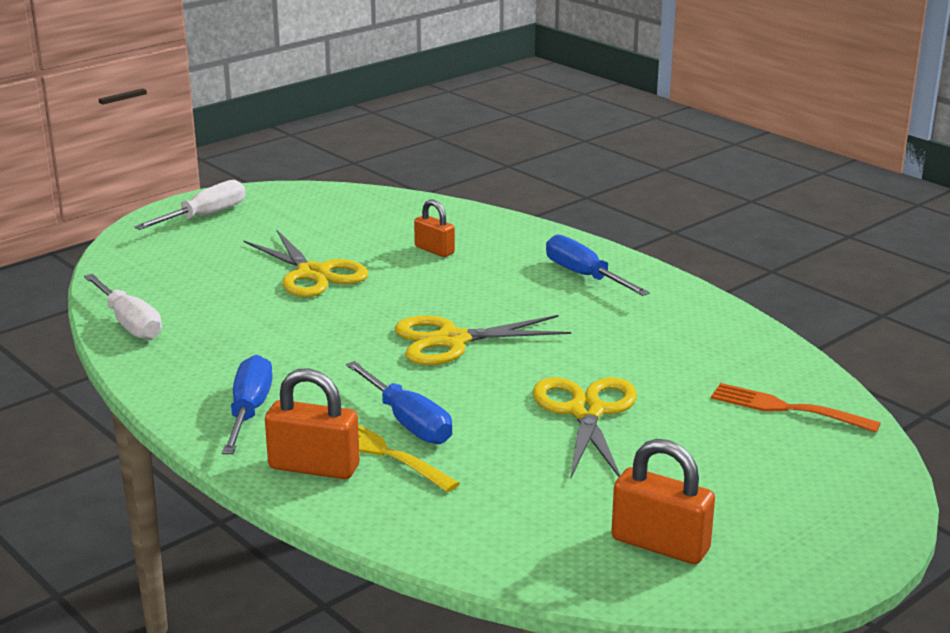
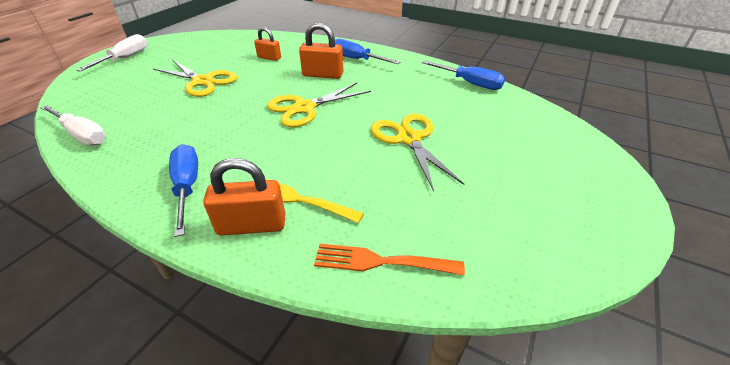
camera: 20 degrees left, 15 degrees up
(408, 422) = (304, 171): blue screwdriver -> blue screwdriver (470, 83)
(660, 544) = (521, 230): orange padlock -> orange padlock (323, 75)
(788, 408) = (511, 114): orange fork -> orange fork (382, 261)

